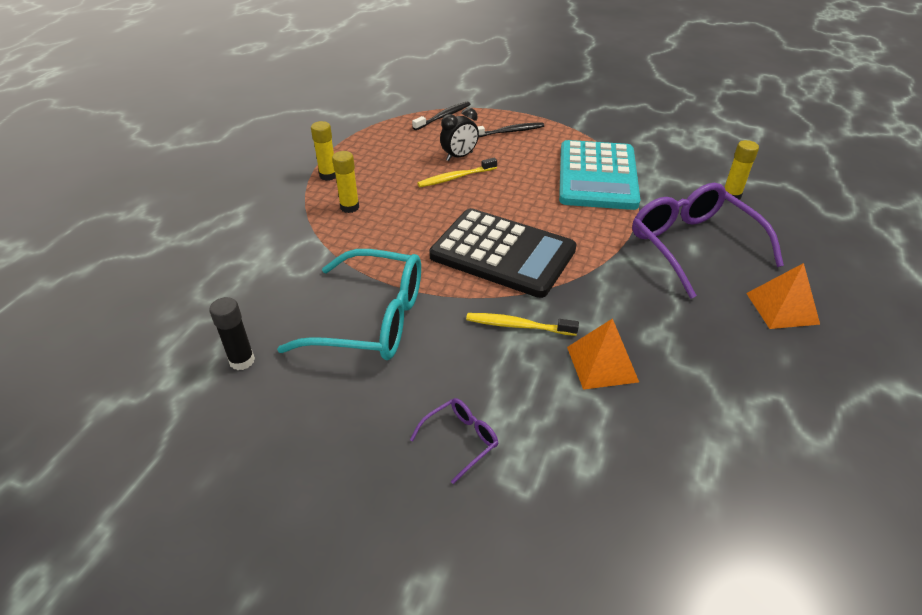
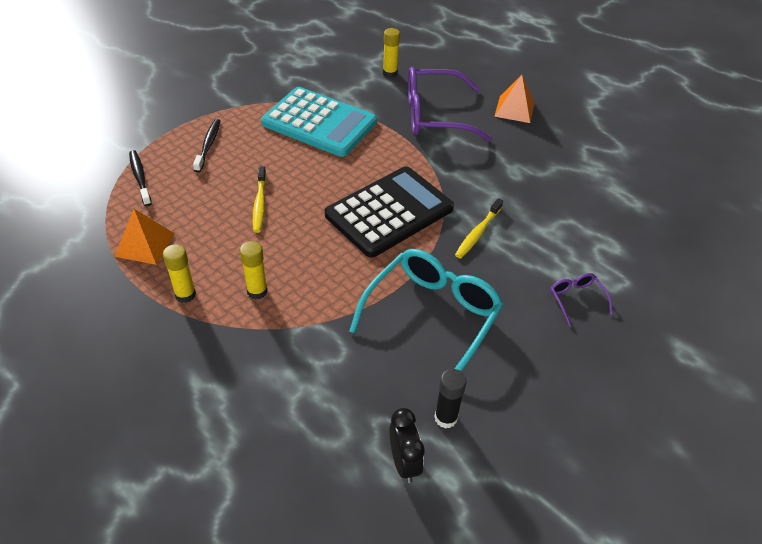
camera: 70 degrees left, 5 degrees up
(459, 156) = (225, 190): black clock -> black clock (404, 463)
(602, 364) = (532, 206): orange pyramid -> orange pyramid (145, 244)

